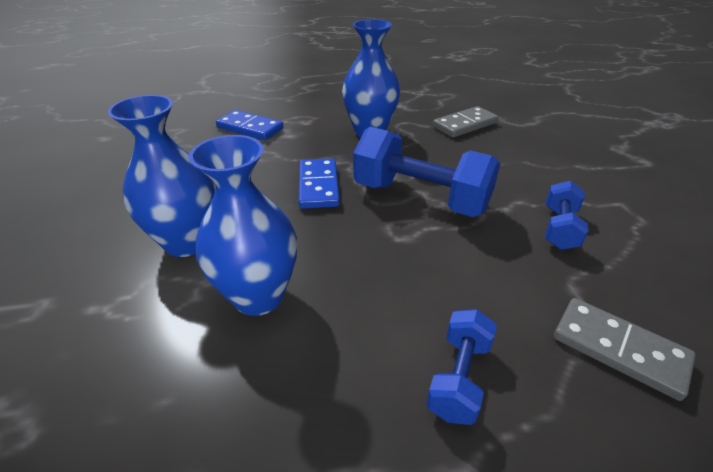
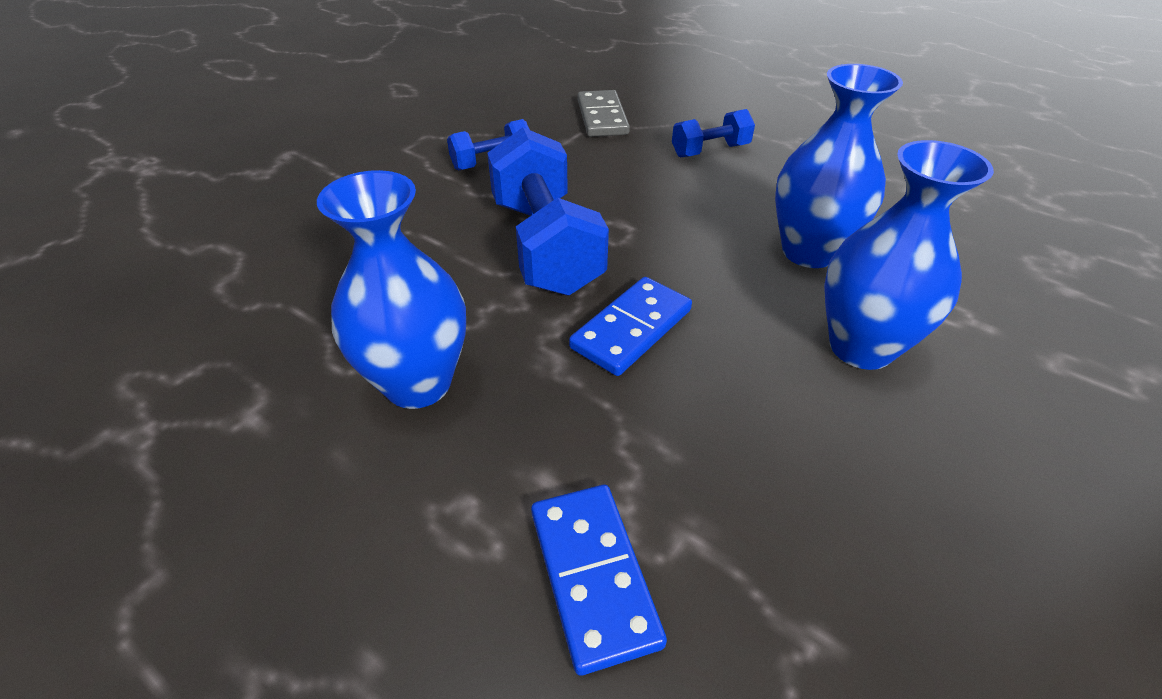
camera: 135 degrees left, 5 degrees up
(465, 125) = (287, 299): grey domino -> none

